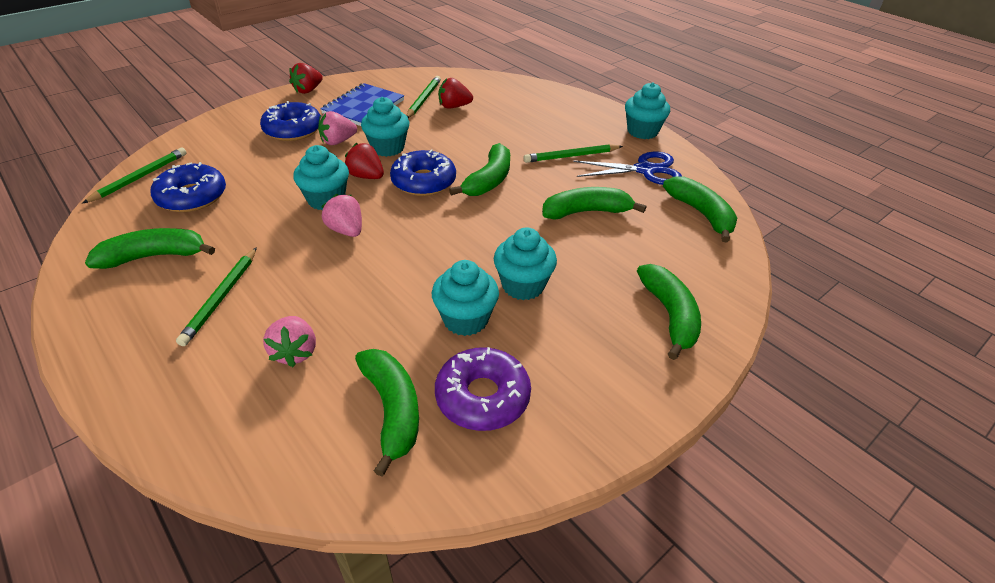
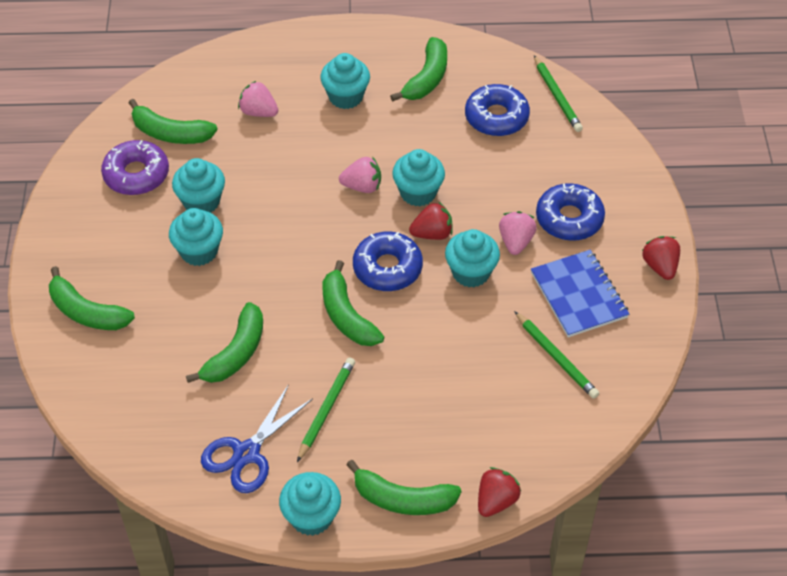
camera: 130 degrees right, 10 degrees up
(221, 298) = (346, 97): green pencil -> turquoise cupcake
(454, 107) = (516, 375): red strawberry -> red strawberry (496, 501)
(701, 214) = (149, 437): green banana -> green banana (402, 499)

